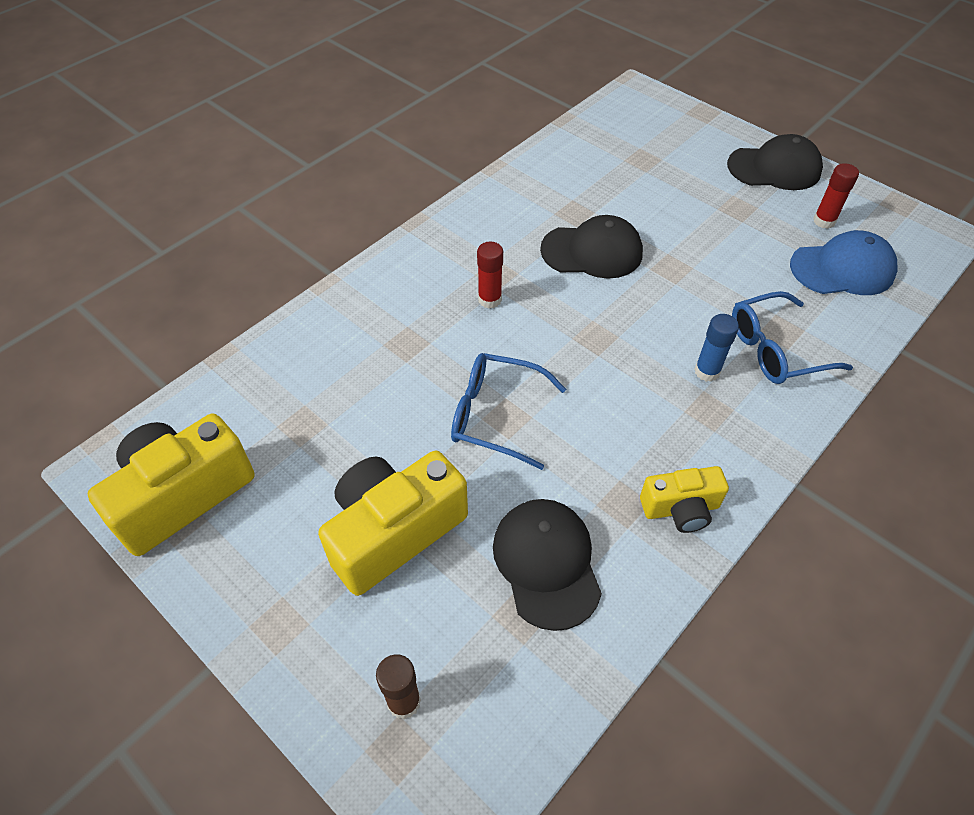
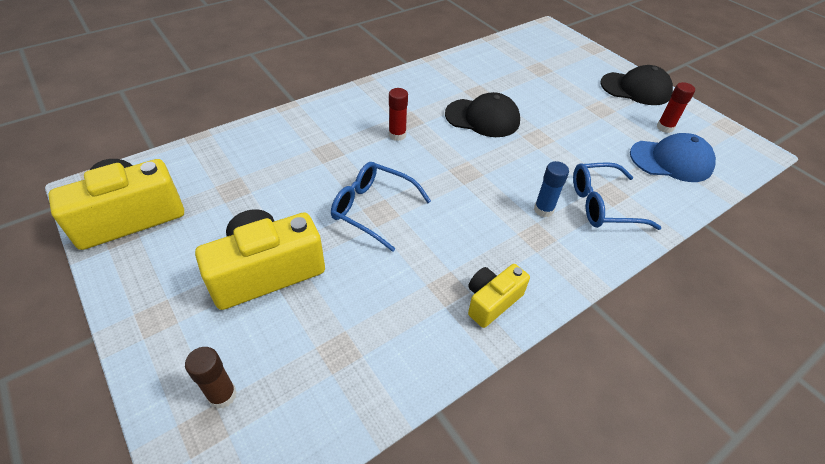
camera: 10 degrees right, 5 degrees down
(546, 563) = (372, 318): black cap -> none
(681, 509) = (492, 301): yellow camera -> yellow camera turned 135 degrees clockwise

